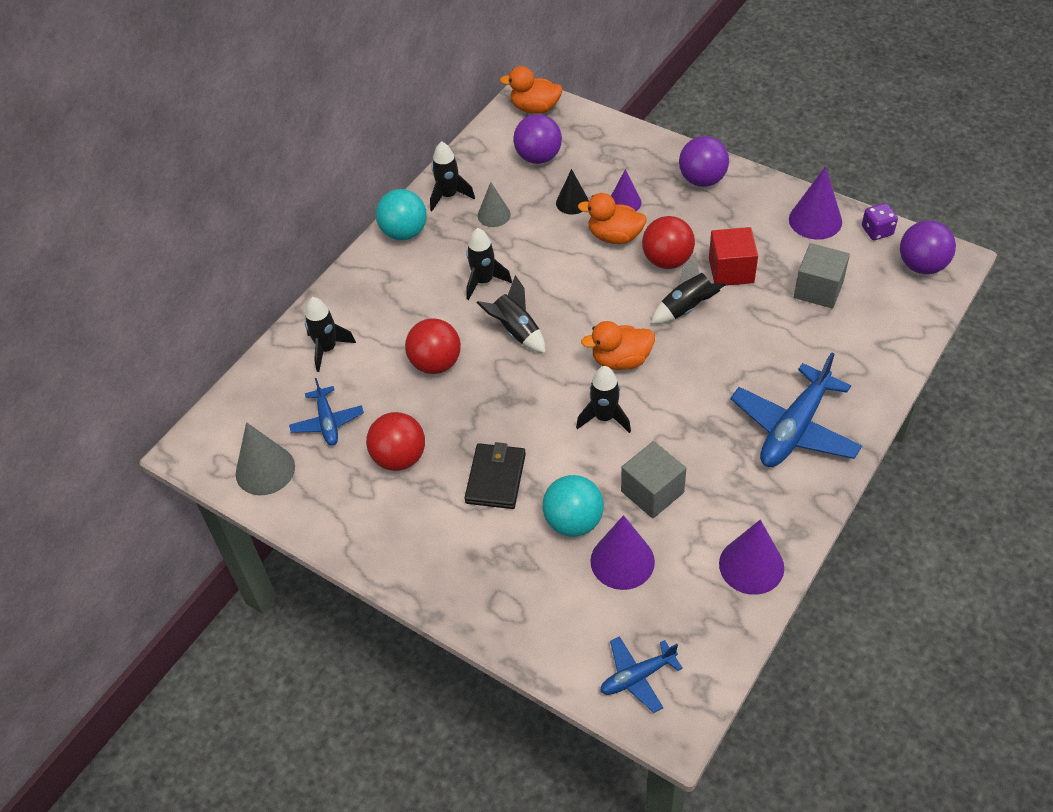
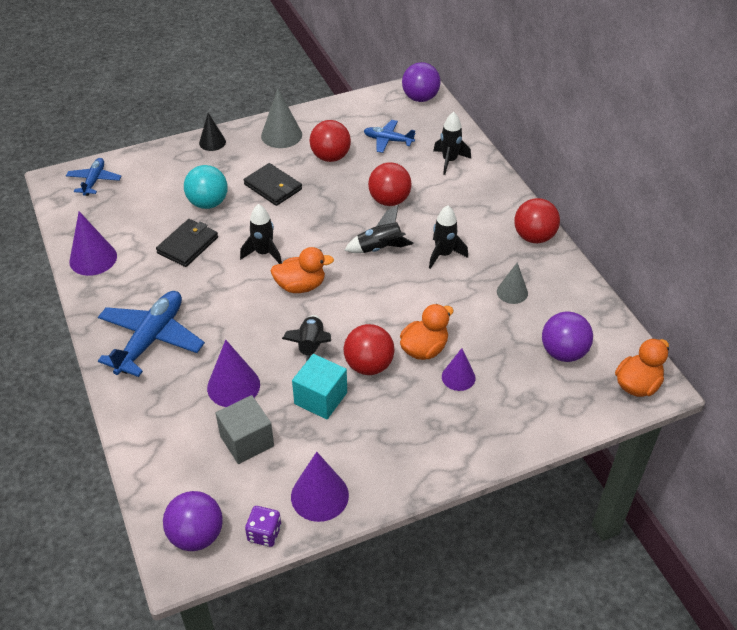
camera: 120 degrees right, 5 degrees down
(265, 470) = (377, 107): grey cone -> grey cone (281, 135)
(404, 232) = (534, 237): turquoise ball -> red ball
(449, 196) = (557, 277): black rocket -> none
(572, 202) = (487, 344): black cone -> black cone (212, 142)
(621, 360) = (300, 286): orange duck -> orange duck turned 60 degrees clockwise
(622, 561) = (161, 209): purple cone -> purple cone (233, 386)
(652, 492) = (188, 245): grey cube -> black wallet
(702, 180) = (441, 447): purple ball -> purple ball (420, 98)
(731, 270) = (320, 398): red cube -> turquoise cube
(794, 428) = (151, 339): blue plane -> blue plane turned 45 degrees clockwise

